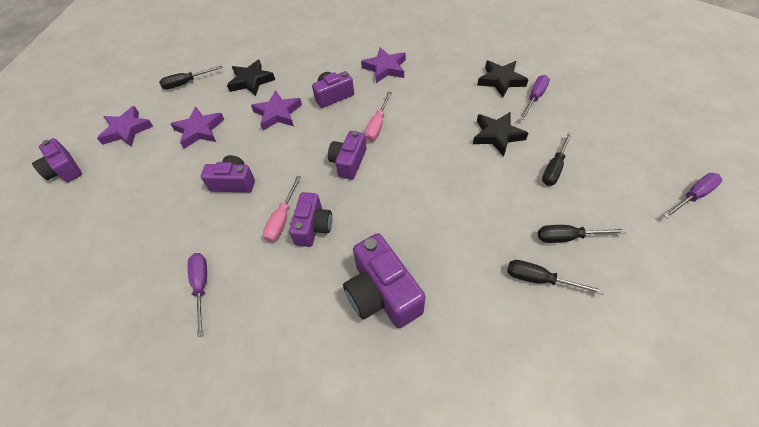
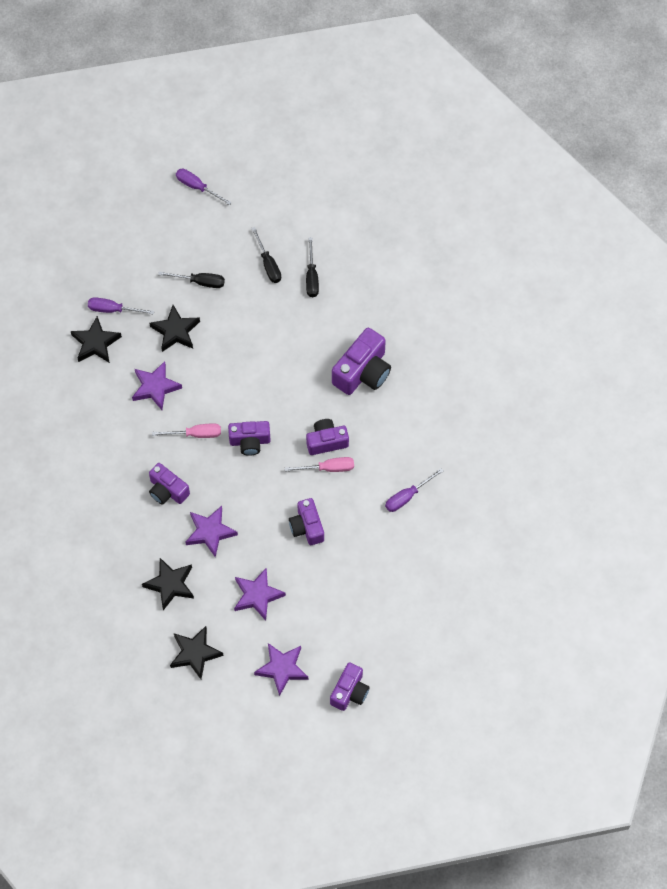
camera: 115 degrees left, 10 degrees up
(186, 83) = (195, 653): black screwdriver -> black star
(385, 68) = (108, 456): purple star -> purple star (155, 387)

